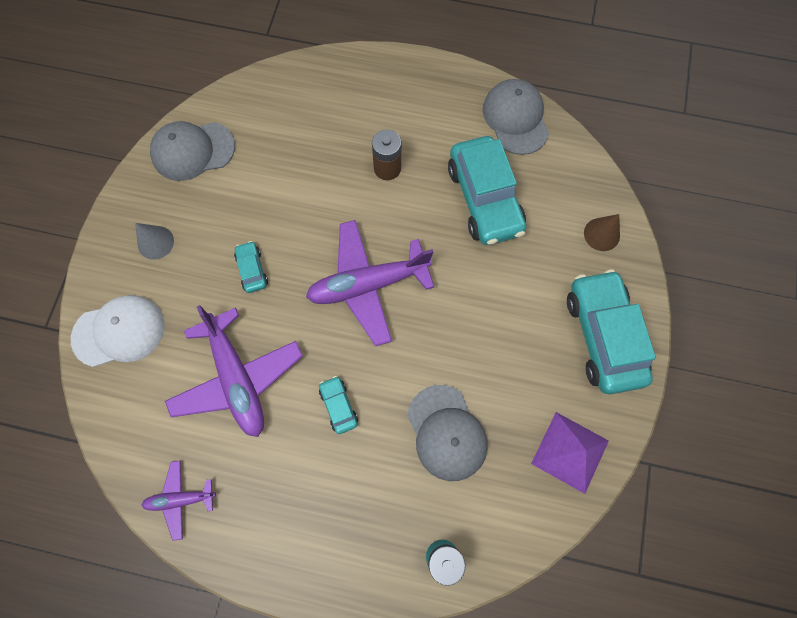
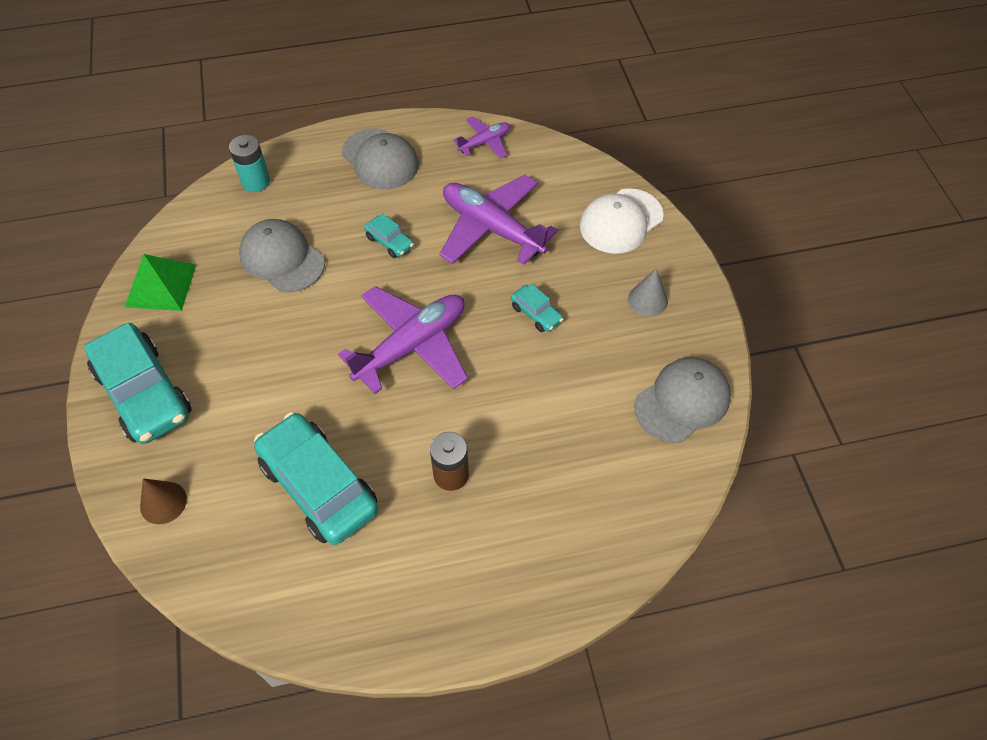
camera: 155 degrees right, 15 degrees down
(515, 118) = (313, 614): grey cap -> grey cap (380, 159)
(570, 452) = (161, 285): purple pyramid -> green pyramid

